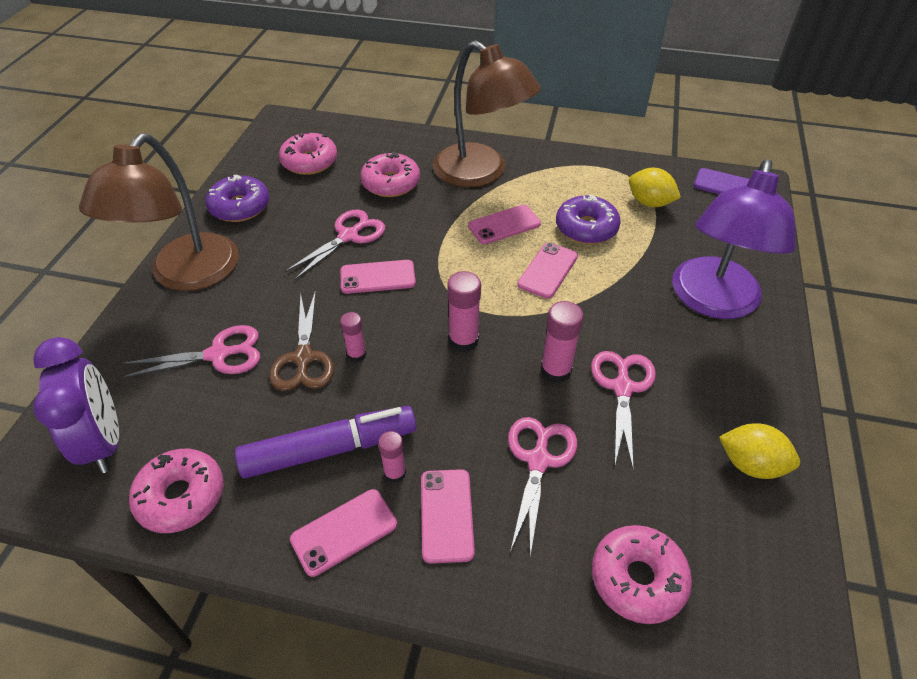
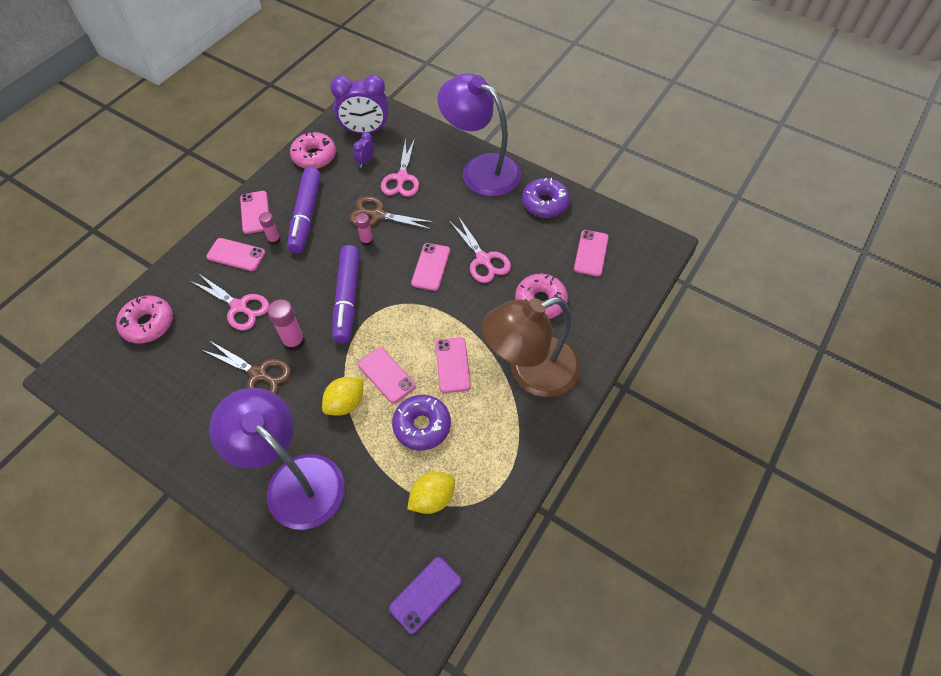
camera: 110 degrees right, 10 degrees up
(185, 413) = (366, 161): none -> purple clock
(186, 275) = (481, 169): brown lamp -> purple lamp
(309, 162) = (591, 253): pink donut -> pink phone
(463, 340) = (347, 299): pink glue stick -> purple marker
(622, 388) = (258, 374): pink scissors -> brown scissors
(751, 464) = (163, 418): yellow lemon -> yellow lemon (346, 403)

